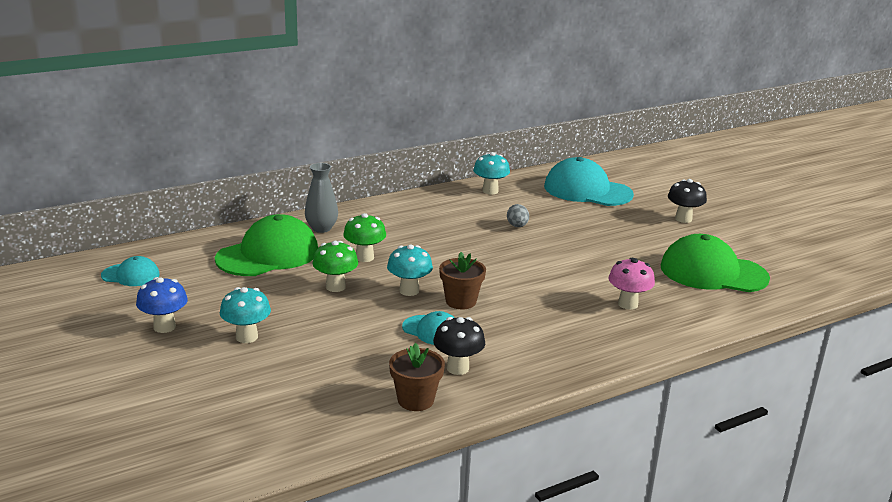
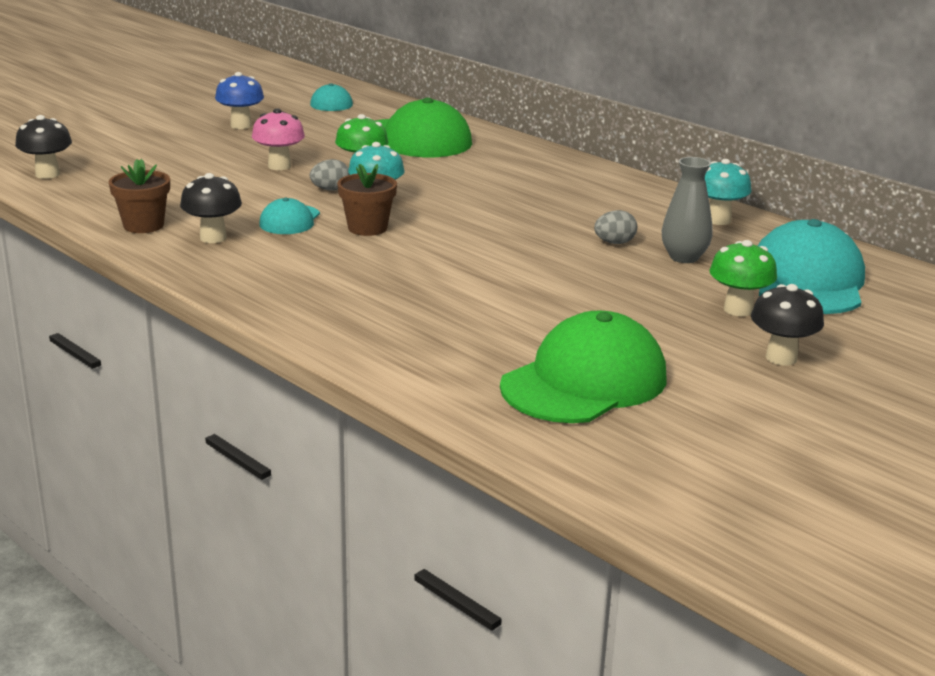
camera: 75 degrees right, 0 degrees up
(240, 450) = (47, 174): none -> black mushroom
(247, 337) = (237, 153): turquoise mushroom -> none
(321, 228) = (500, 152): grey vase -> grey vase (684, 257)
(364, 257) = (443, 176): green mushroom -> green mushroom (738, 310)
(370, 305) = (330, 190): none -> grey egg
(628, 304) = (425, 320): pink mushroom -> pink mushroom (279, 166)
(713, 272) = (584, 382): green cap -> green cap turned 45 degrees clockwise

